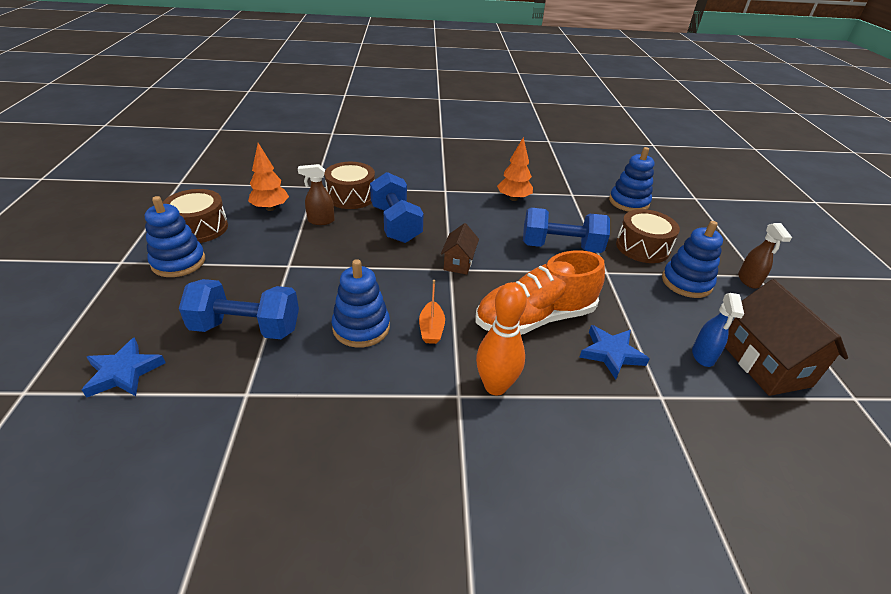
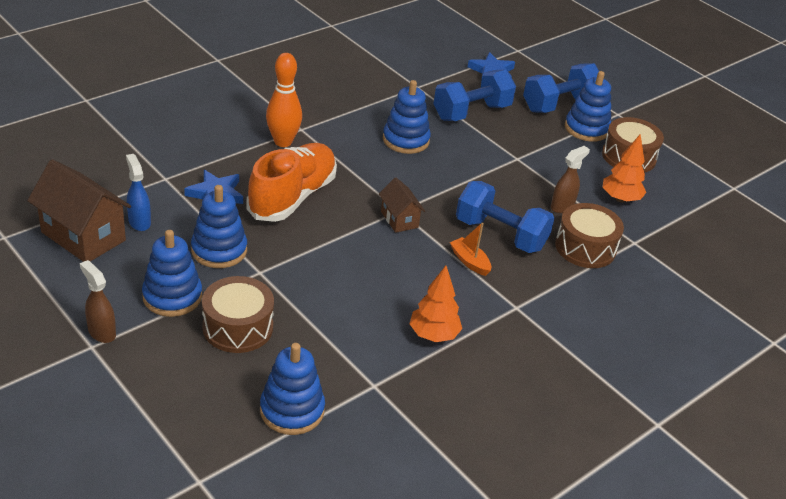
camera: 140 degrees right, 0 degrees up
(431, 329) = (359, 158): orange boat -> orange boat (470, 262)
(561, 247) = (324, 283): blue dumbbell -> blue dumbbell (559, 104)
(633, 300) = (219, 250): none -> blue stacking toy

